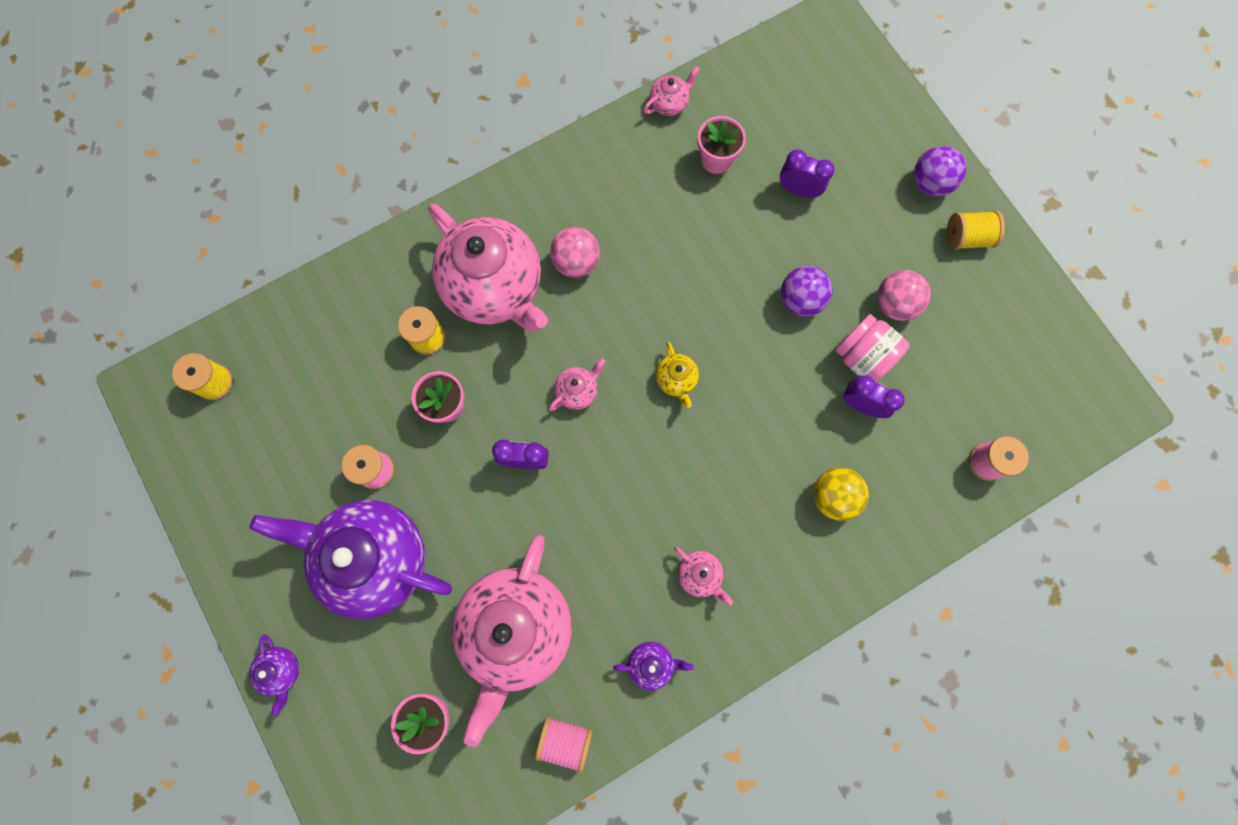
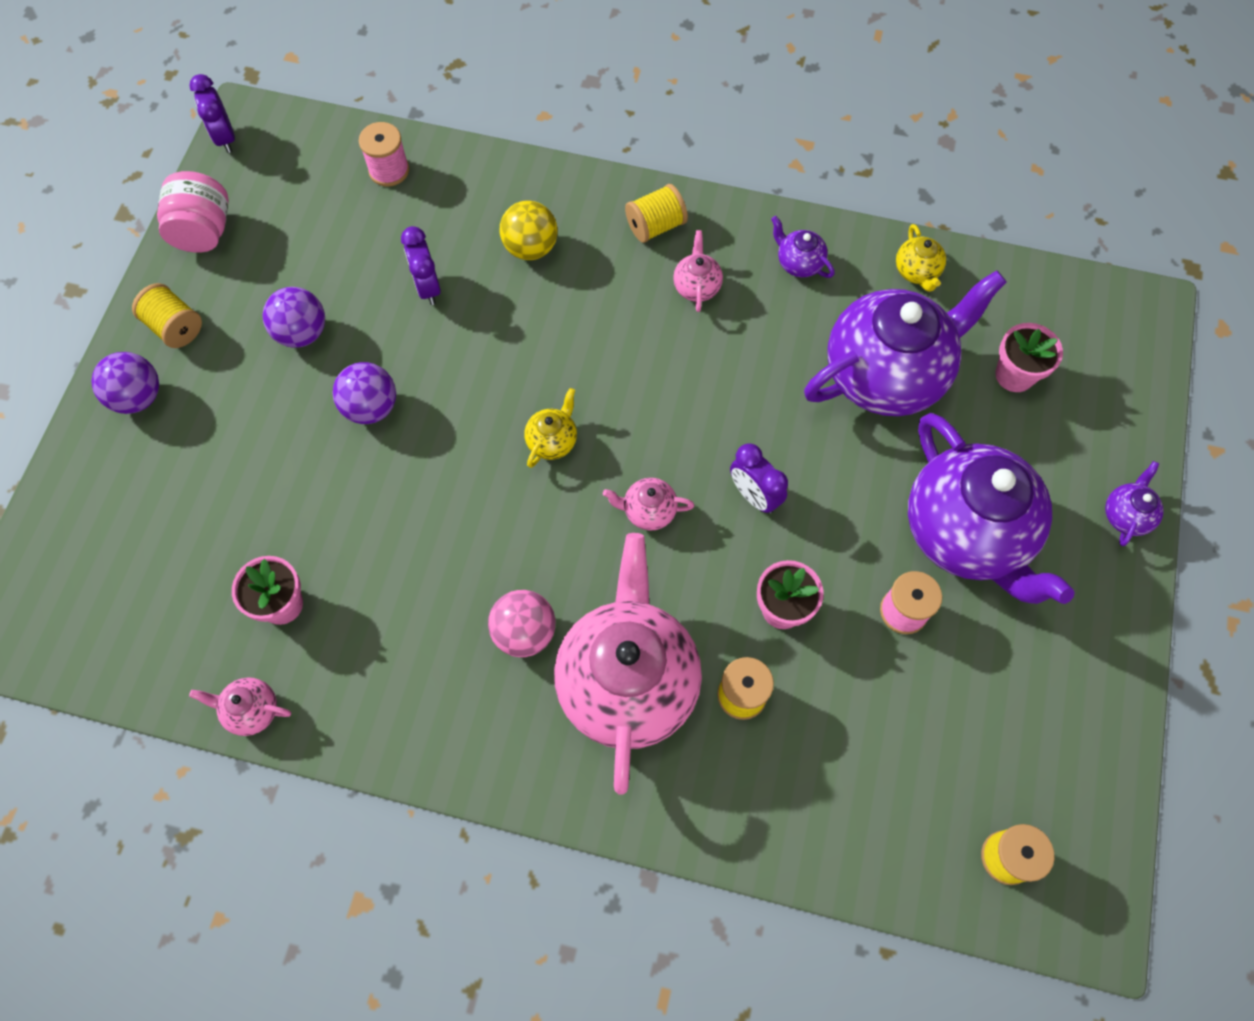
camera: 135 degrees left, 10 degrees down
(517, 629) = (886, 374): pink teapot -> purple teapot
(565, 739) = (916, 272): pink spool -> yellow teapot
(774, 596) = (655, 226): none -> yellow spool
(798, 190) = (250, 501): purple clock -> purple clock (225, 138)
(863, 357) = (380, 318): pink jar -> pink jar (203, 231)
(894, 304) = (302, 333): pink ball -> purple ball

